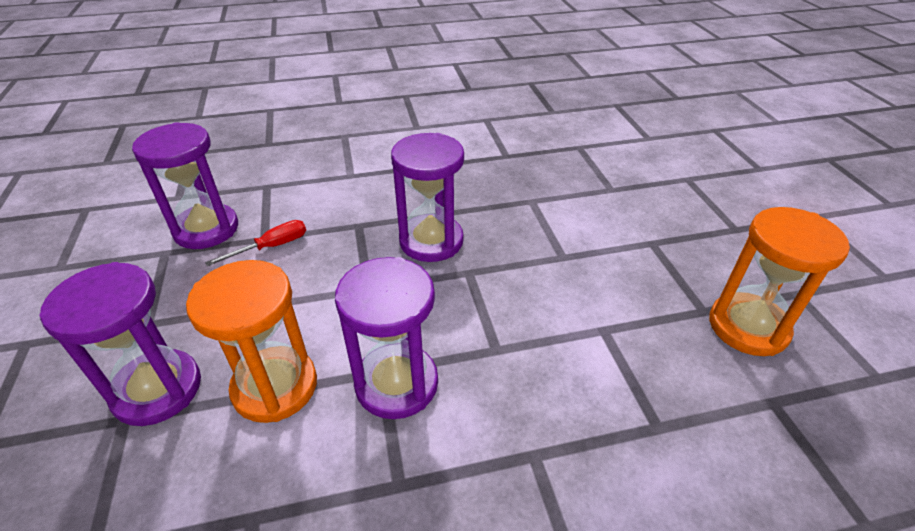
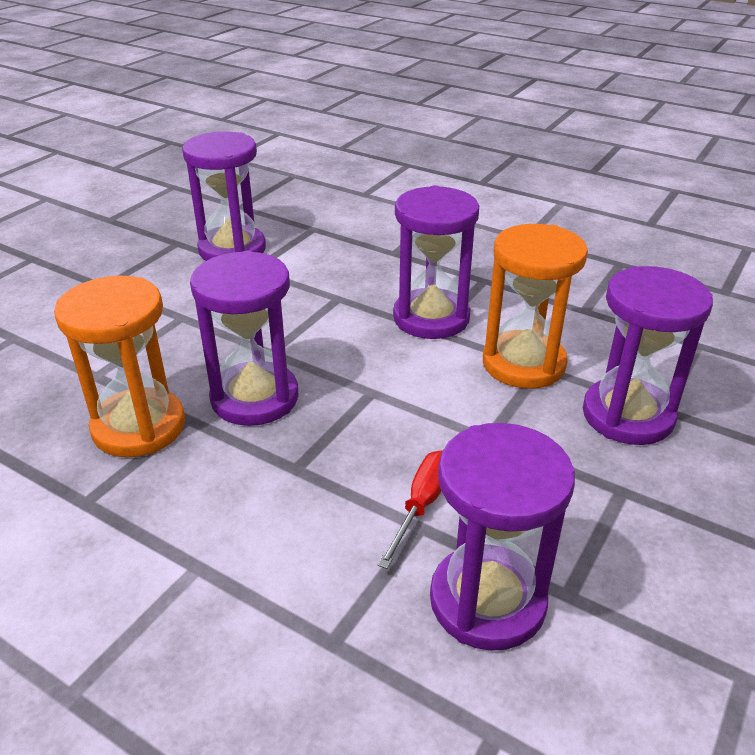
camera: 135 degrees left, 5 degrees down
(272, 247) = (422, 505): red screwdriver -> red screwdriver turned 105 degrees clockwise
(657, 337) = (232, 249): none -> purple hourglass
(748, 327) = (175, 226): orange hourglass -> orange hourglass (139, 427)

